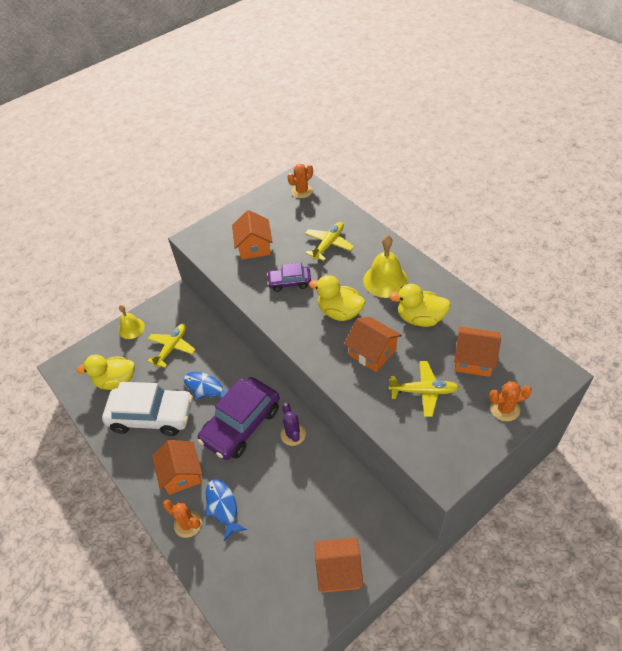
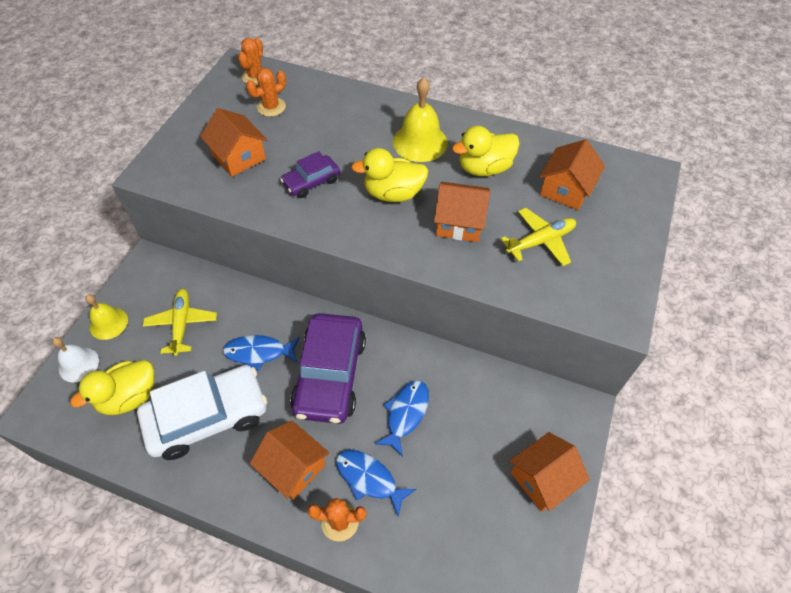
camera: 35 degrees left, 5 degrees up
(101, 347) = (78, 364): none -> white bell
(274, 475) = (406, 414): none -> blue fish
(293, 434) = (397, 358): purple cactus -> none
(328, 244) = (329, 125): yellow plane -> none
(473, 359) = (565, 189): orange house -> orange house turned 45 degrees counterclockwise
(504, 409) = (628, 226): orange cactus -> orange cactus (271, 107)

